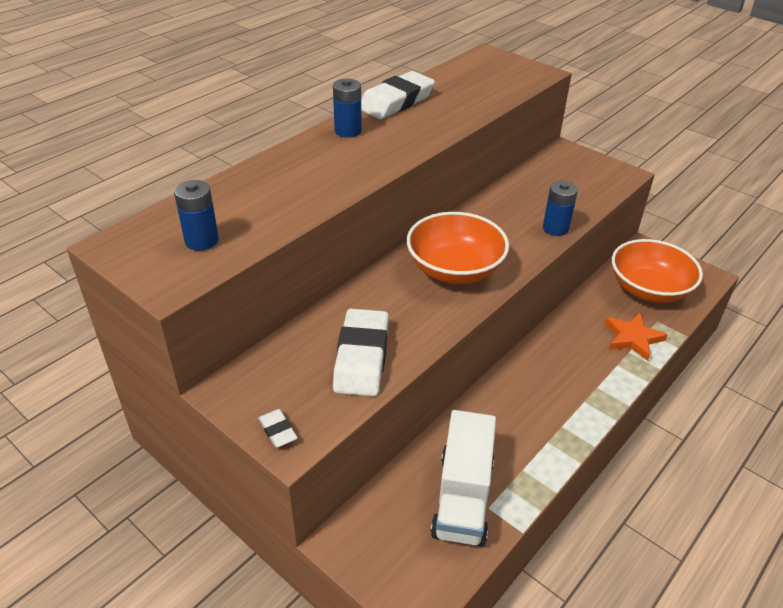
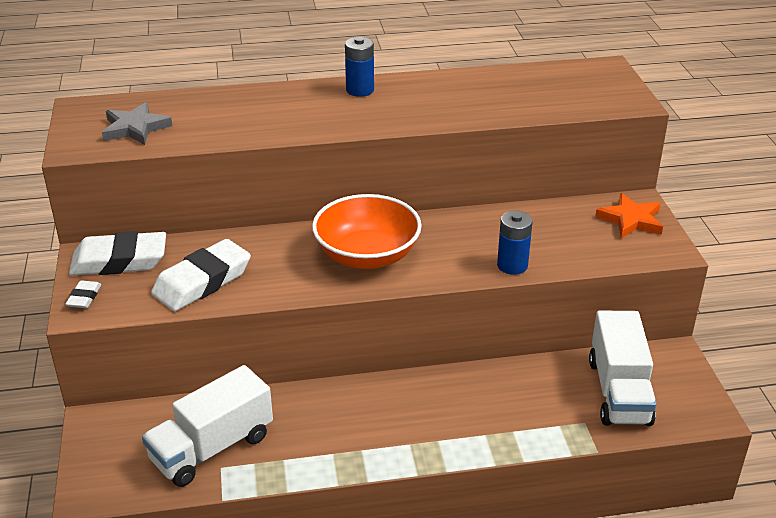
camera: 40 degrees right, 5 degrees down
(201, 241) = (135, 128): blue battery -> grey star
(396, 102) = (441, 81): white eraser -> white eraser (119, 261)
(632, 338) = (534, 422): orange star -> orange star (631, 220)
(648, 289) = (619, 391): orange bowl -> white truck

